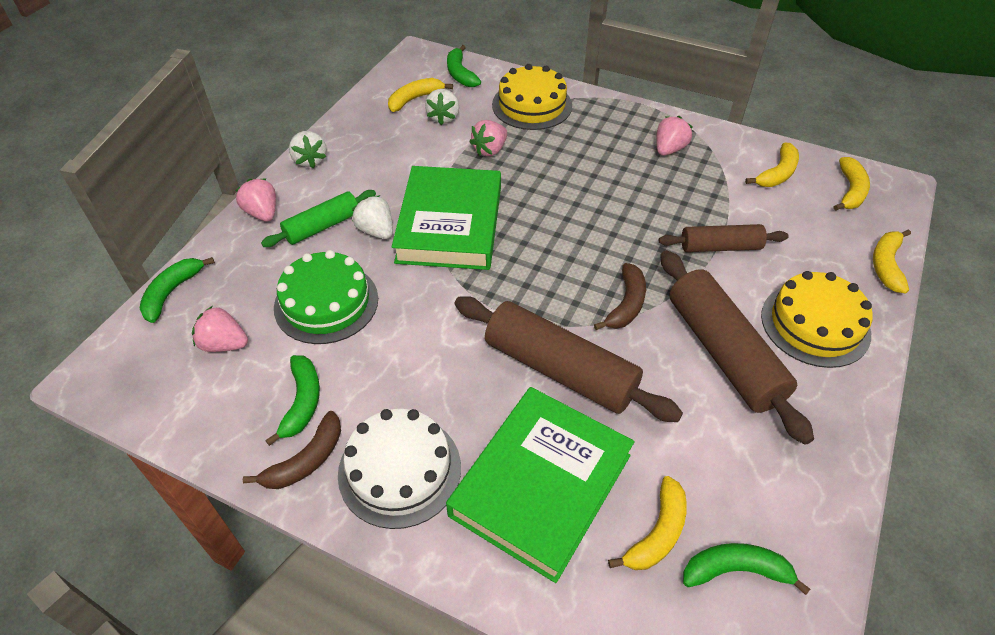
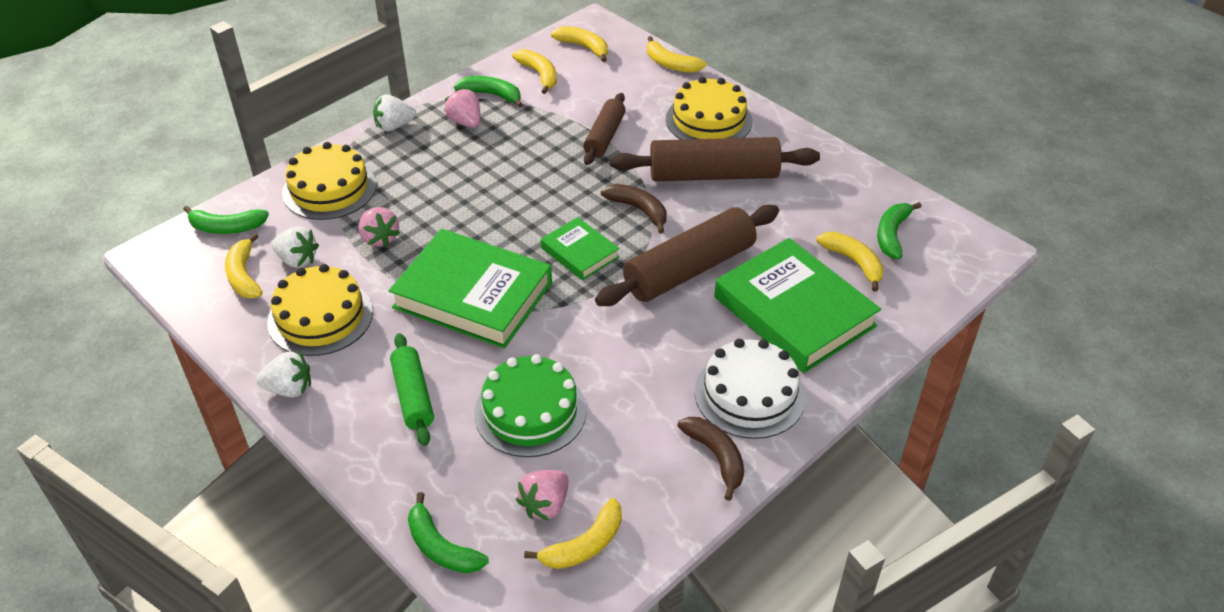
camera: 70 degrees left, 5 degrees down
(184, 384) = (584, 545): none -> yellow banana
(262, 213) = (356, 446): pink strawberry -> none
(302, 402) = (649, 450): green banana -> green banana (491, 95)
(376, 231) = (448, 353): white strawberry -> white strawberry (394, 126)
(388, 150) = (320, 317): none -> yellow cake
(539, 277) = (580, 252): none -> green book

